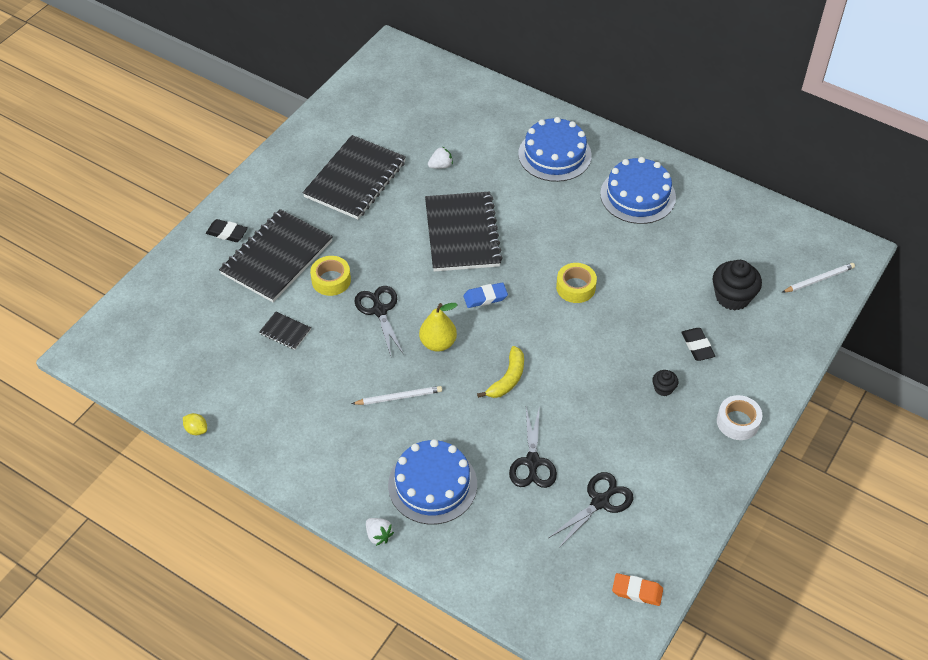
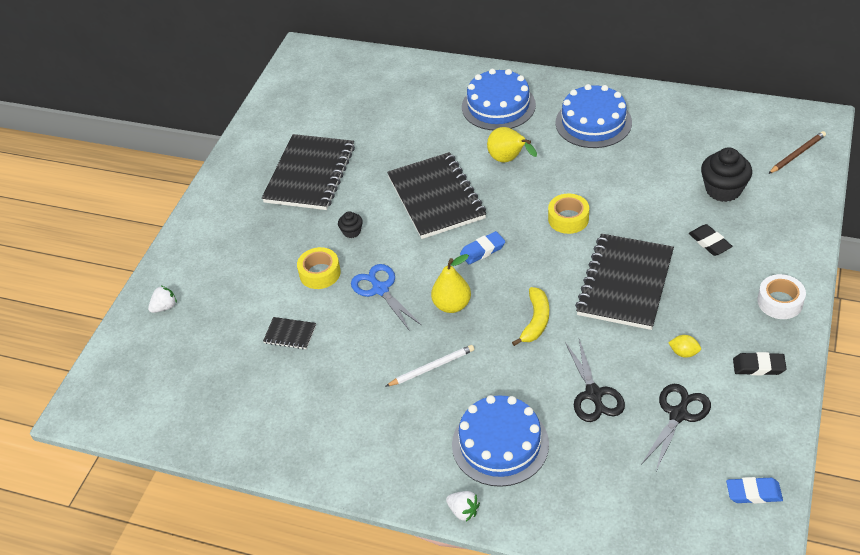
camera: 10 degrees left, 5 degrees down
(196, 430) = (229, 456): yellow lemon -> yellow lemon (684, 353)
(227, 233) = (196, 255): black eraser -> black eraser (758, 366)
(277, 257) = (256, 266): black notebook -> black notebook (625, 283)
(379, 310) = (380, 289): black scissors -> blue scissors
(441, 166) = (391, 142): white strawberry -> white strawberry (165, 307)
(543, 213) = (509, 160): none -> yellow pear
(637, 591) = (753, 493): orange eraser -> blue eraser
(663, 388) = (694, 290): black cupcake -> black cupcake (351, 232)
(819, 279) = (797, 154): white pencil -> brown pencil

